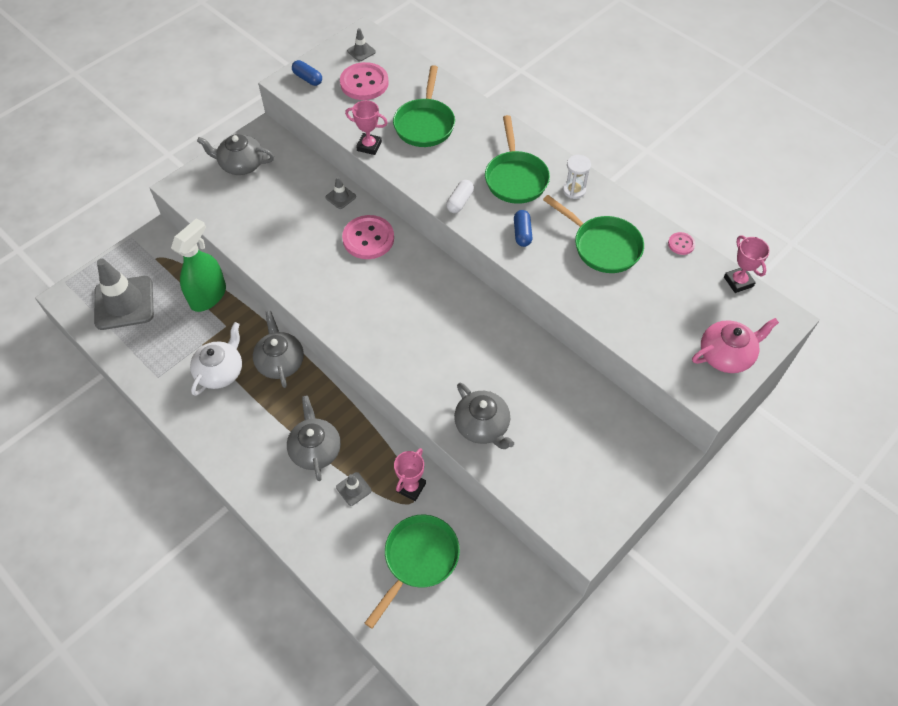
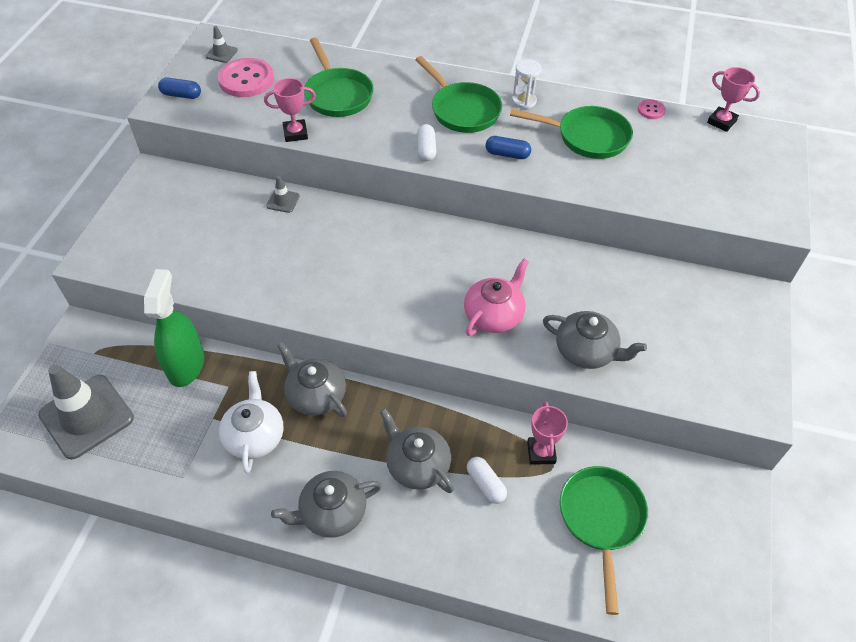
camera: 30 degrees left, 5 degrees down
(241, 164) = (148, 211): grey teapot -> grey teapot (332, 512)
(353, 489) = (485, 484): grey traffic cone -> white capsule
(368, 238) = (341, 228): pink button -> none
(522, 233) = (507, 154): blue capsule -> blue capsule turned 45 degrees counterclockwise
(726, 355) = (763, 183): pink teapot -> pink teapot (494, 315)

